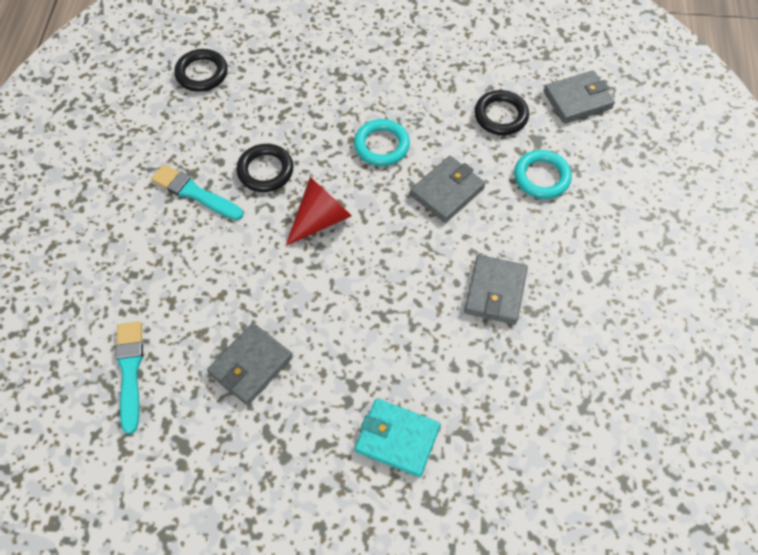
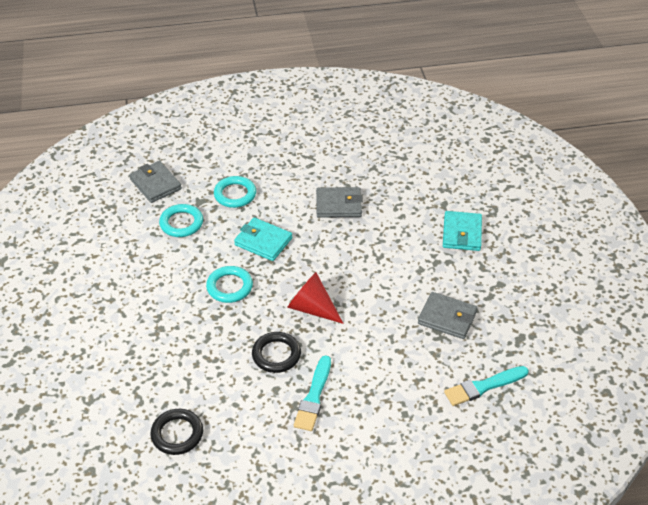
camera: 105 degrees left, 15 degrees down
(447, 191) = (263, 241): grey wallet -> turquoise wallet
(501, 115) = (181, 223): black ring -> turquoise ring

